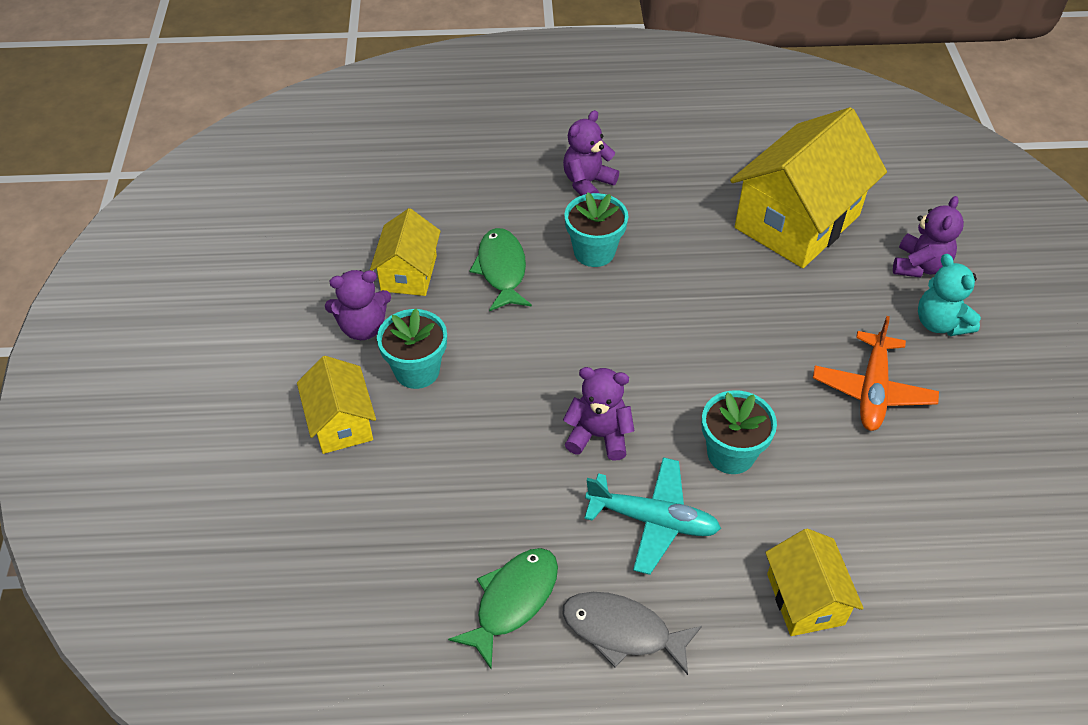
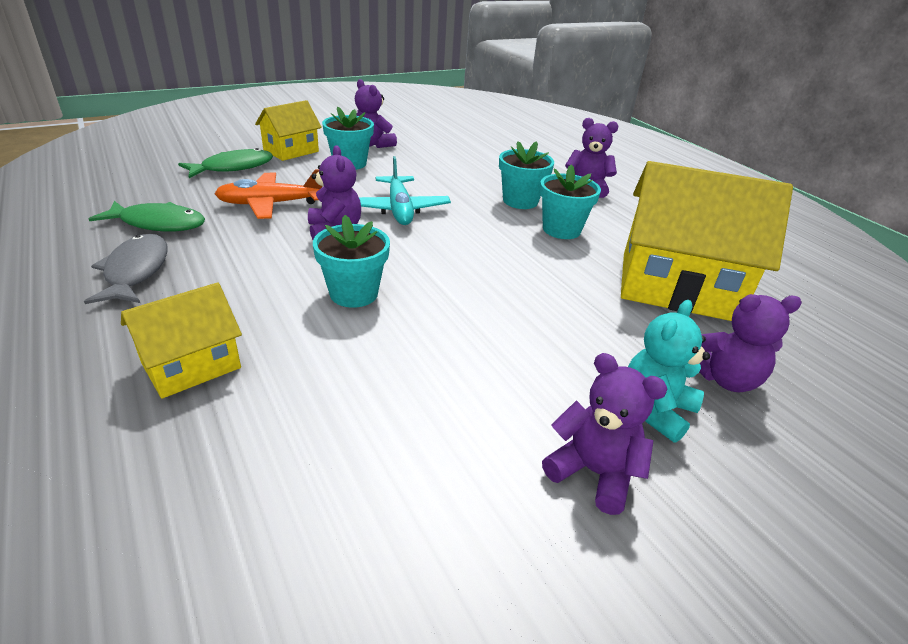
camera: 60 degrees right, 15 degrees down
(409, 273) = (431, 149): yellow house -> none
(501, 270) = (465, 174): green fish -> green fish (233, 167)
(653, 520) = (258, 267): turquoise plane -> turquoise plane (399, 209)
(670, 249) = (561, 230): none -> turquoise flower pot
(872, 390) = (502, 370): orange plane -> orange plane (270, 204)
(987, 387) = (593, 472): none -> purple teddy bear

